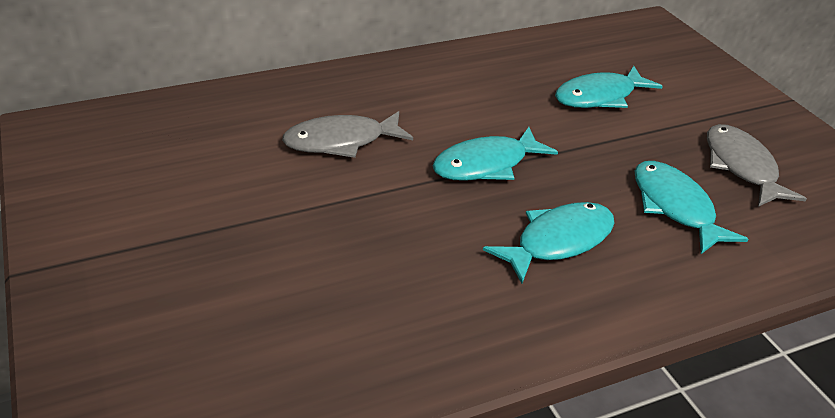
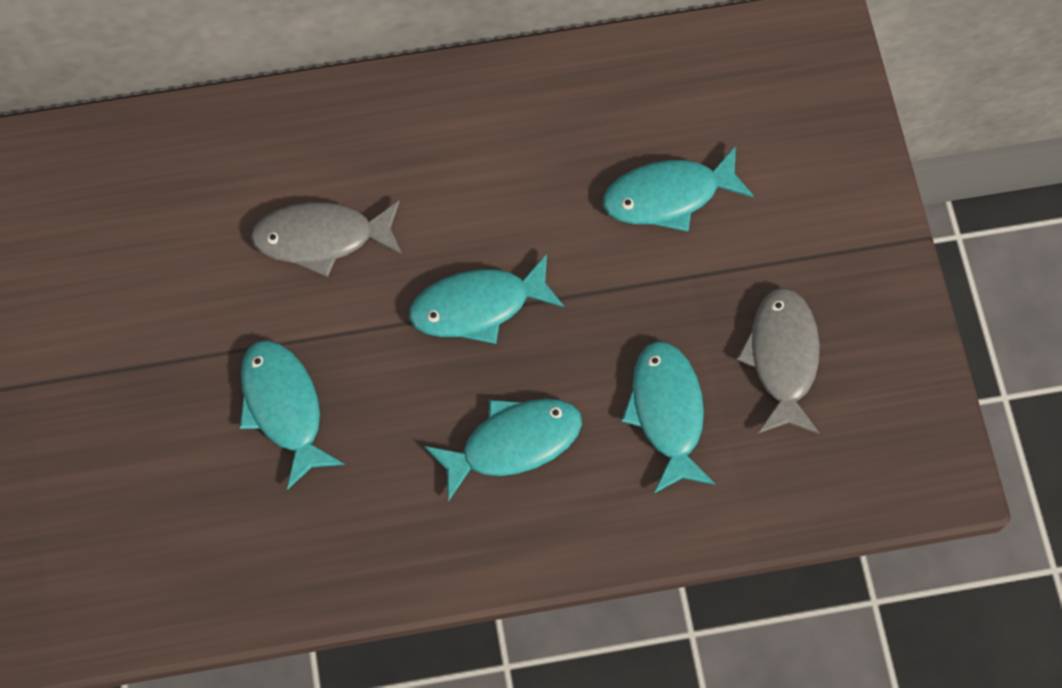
camera: 15 degrees right, 30 degrees up
(340, 244) = (284, 408): none -> turquoise fish

